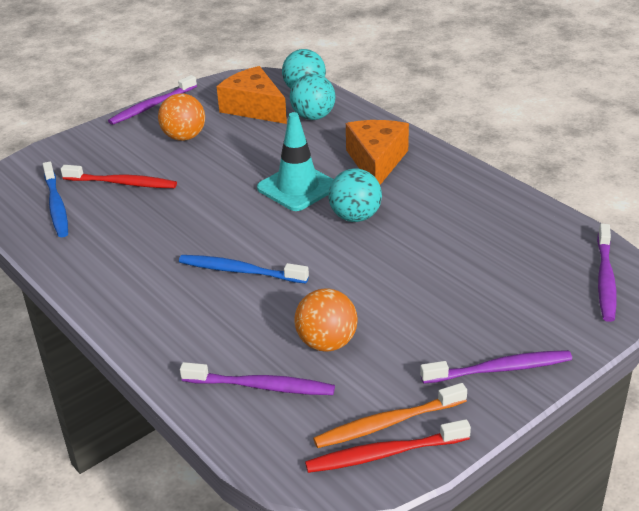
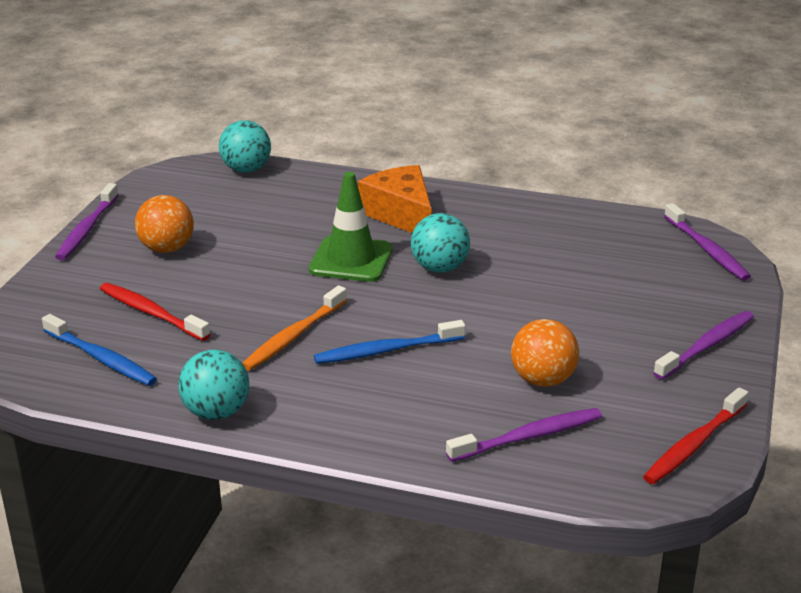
camera: 35 degrees left, 5 degrees down
(122, 183) = (152, 313): red toothbrush -> red toothbrush turned 120 degrees counterclockwise
(254, 108) = (211, 200): orange cheese -> none
(297, 187) = (351, 260): turquoise traffic cone -> green traffic cone
(313, 117) = (286, 191): turquoise ball -> turquoise ball (216, 412)
(388, 423) = (669, 421): orange toothbrush -> orange toothbrush (294, 336)

